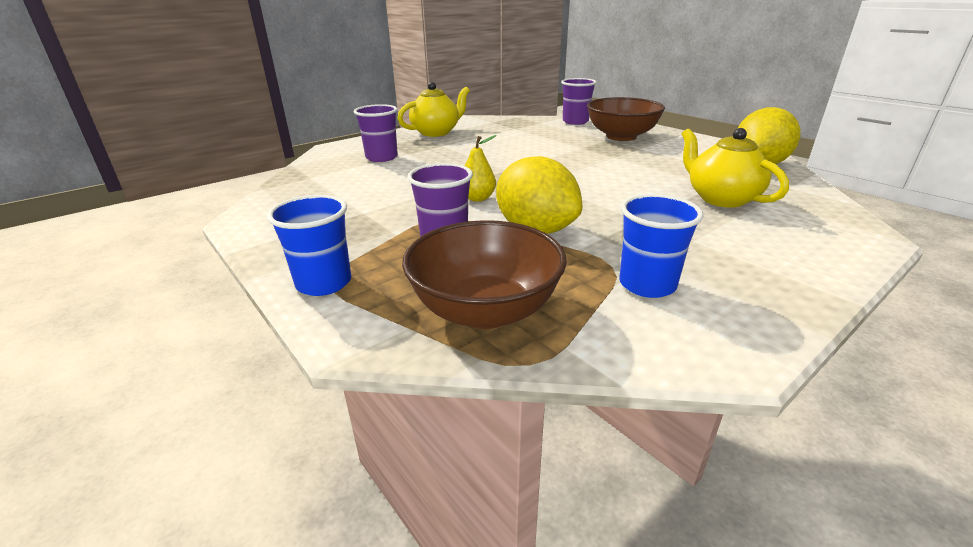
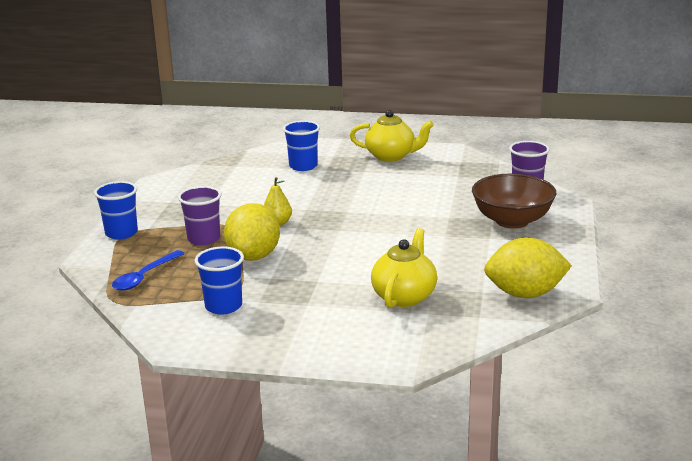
camera: 50 degrees right, 5 degrees down
(381, 157) = (303, 166): purple cup -> blue cup
(485, 310) = (144, 277): brown bowl -> blue spoon

